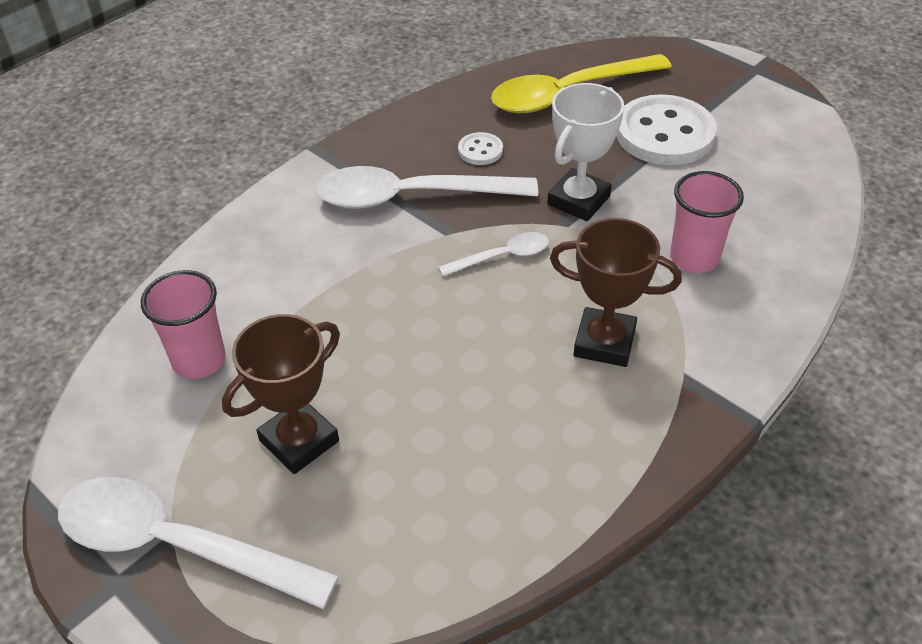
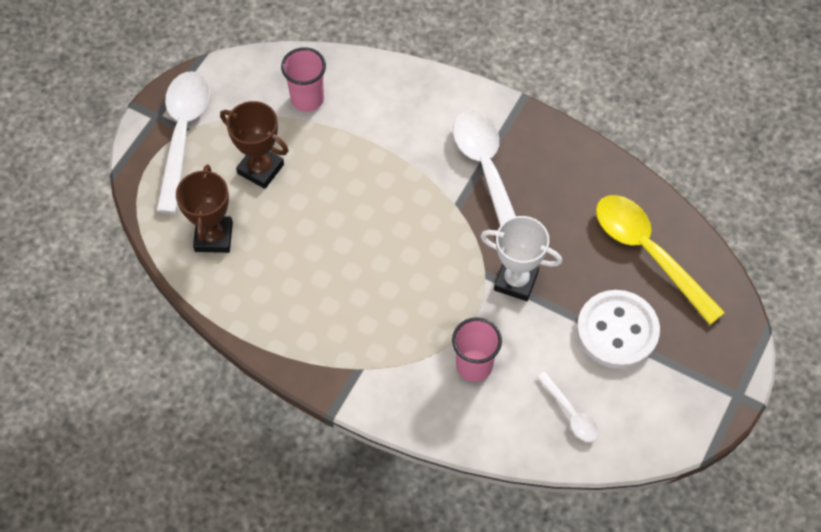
camera: 75 degrees right, 15 degrees up
(480, 150) = (554, 205): white button -> none
(502, 256) = (442, 242): white spoon -> white spoon (570, 413)
(604, 342) = (377, 318): brown trophy -> brown trophy (213, 237)

